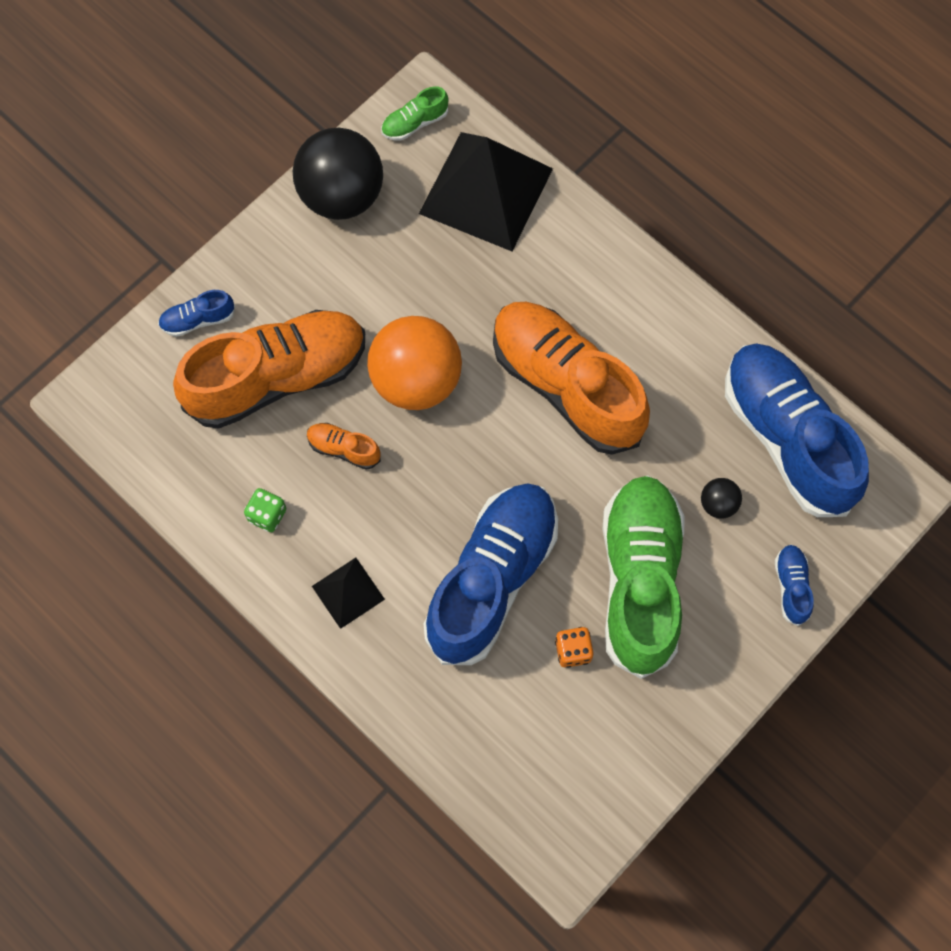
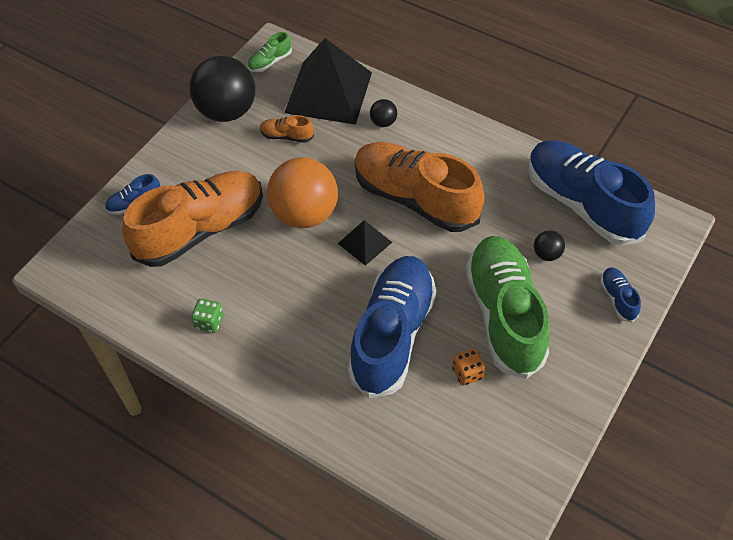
camera: 10 degrees left, 15 degrees down
(344, 449) = (260, 267): orange shoe -> orange shoe (287, 136)
(348, 592) = (282, 364): black pyramid -> black pyramid (364, 243)
(550, 255) = (383, 122): none -> black ball

